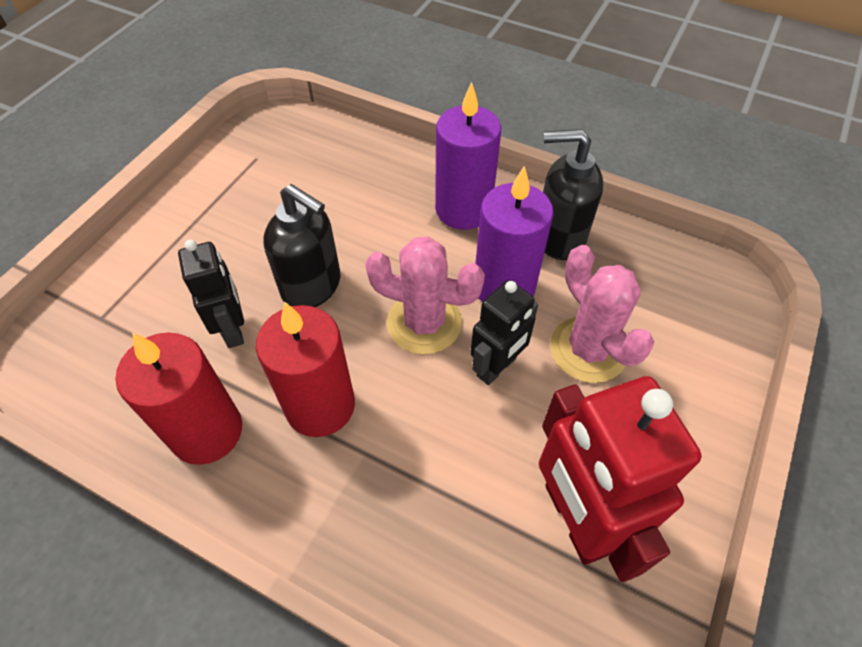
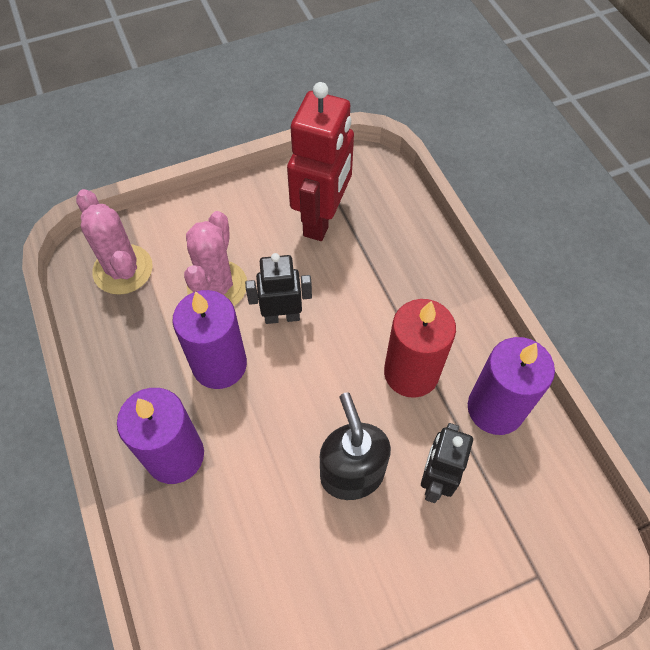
camera: 140 degrees left, 5 degrees up
(207, 431) = (495, 408): red candle -> purple candle
(424, 323) = (298, 380): pink cactus -> pink cactus (123, 269)
(559, 237) = (139, 373): black soap dispenser -> none

